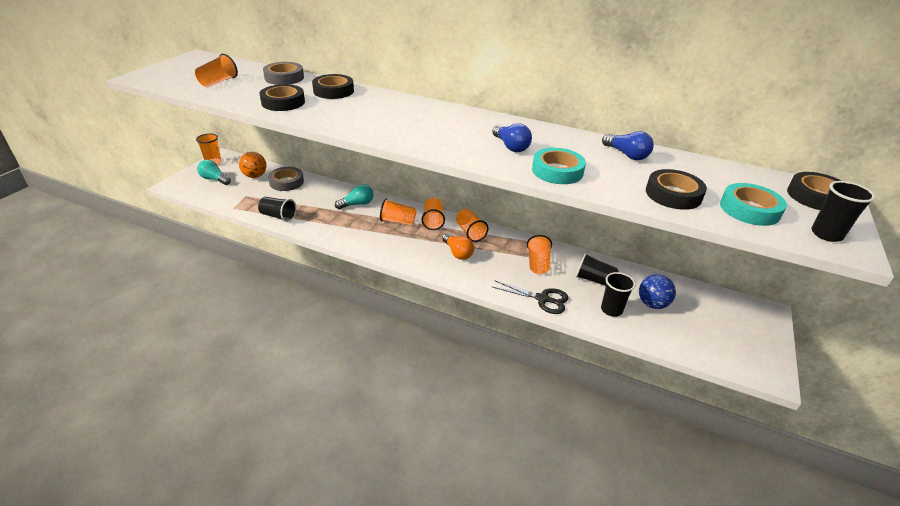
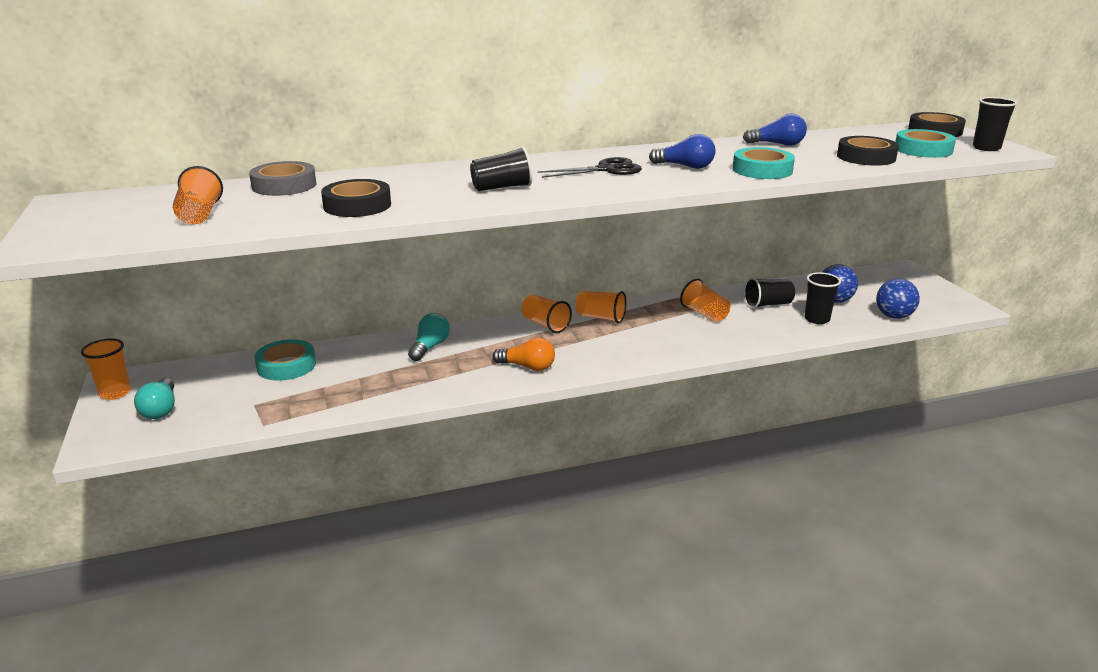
camera: 40 degrees left, 10 degrees down
(214, 179) = (161, 409): turquoise light bulb -> turquoise light bulb turned 90 degrees counterclockwise
(255, 176) = (222, 379): orange ball -> none
(278, 216) = (350, 403): black cup -> black cup (502, 188)
(286, 182) = (286, 365): grey tape -> turquoise tape
(333, 91) = (388, 179): black tape -> none
(398, 221) = (509, 341): orange cup -> none
(457, 253) = (621, 339): orange light bulb -> orange light bulb (527, 367)
(542, 299) = (757, 338): black scissors -> black scissors (606, 169)
(680, 342) = (893, 316): none -> blue ball

